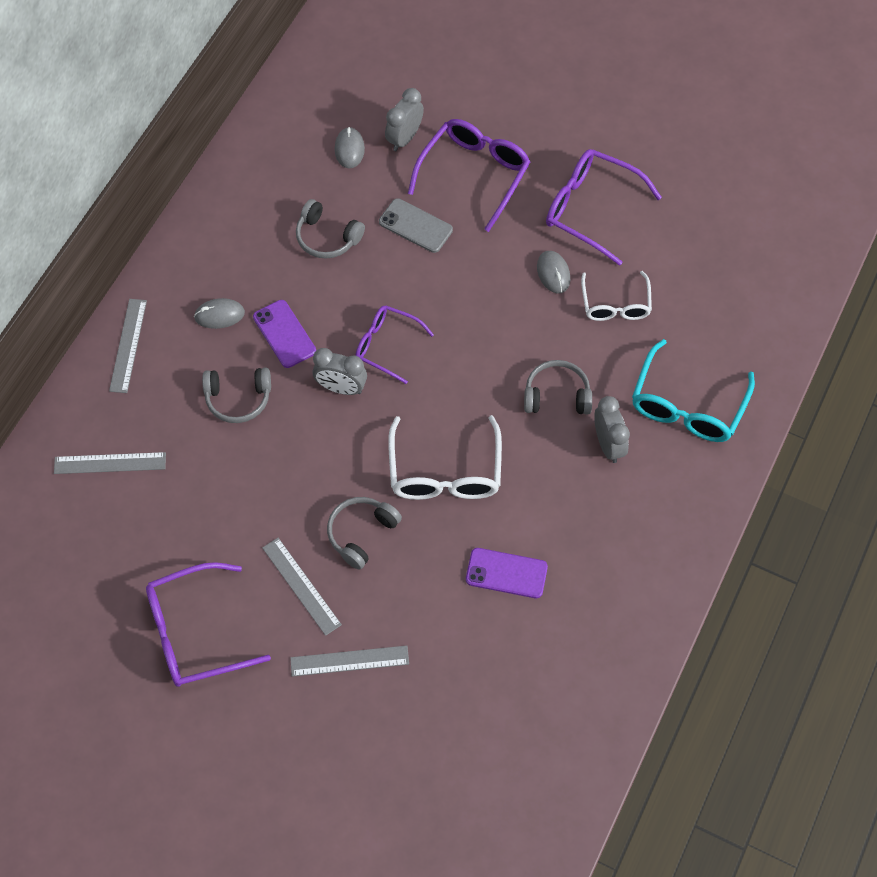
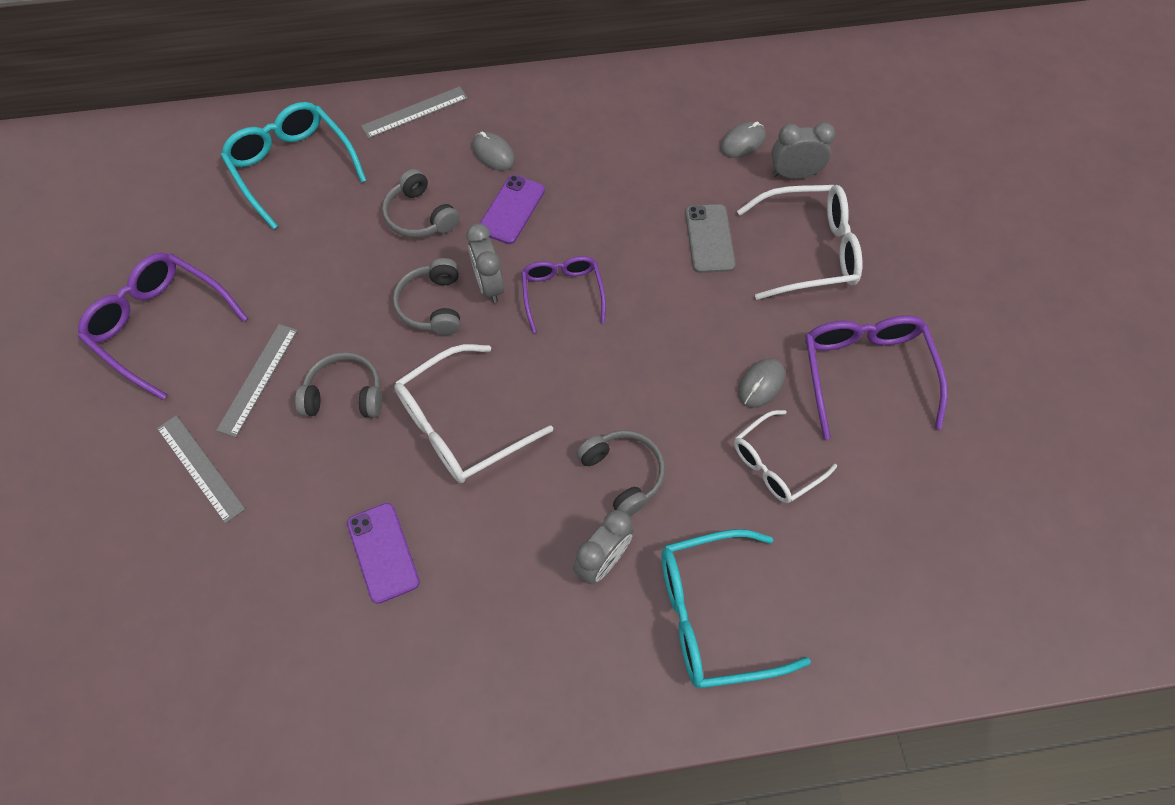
camera: 55 degrees right, 0 degrees up
(110, 463) = (292, 167): grey ruler -> turquoise glasses
(327, 237) = (637, 181): grey headphones -> grey headphones (432, 305)
(474, 174) = (809, 250): purple glasses -> white glasses

